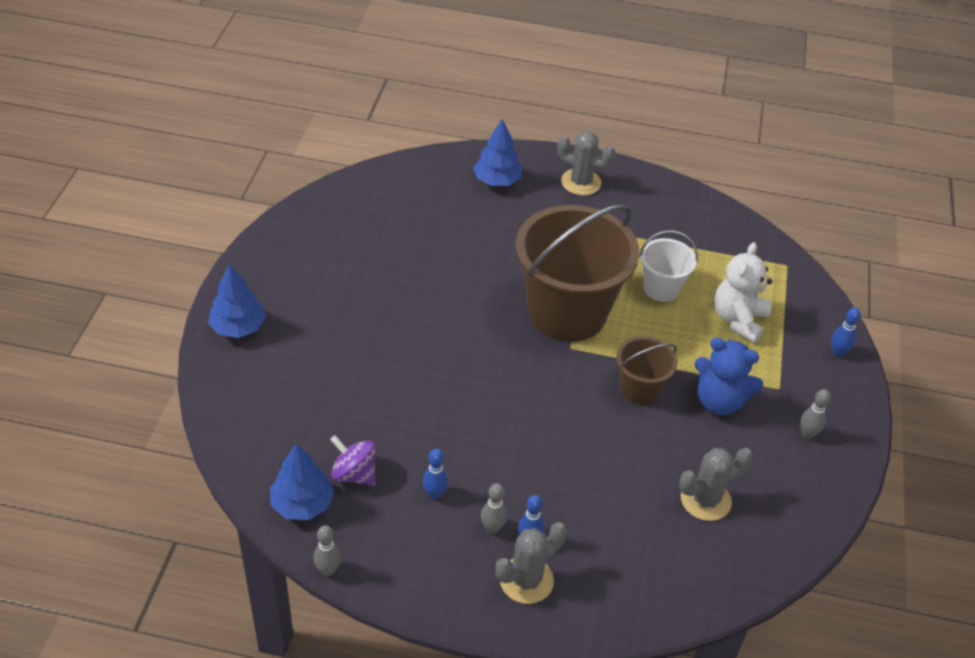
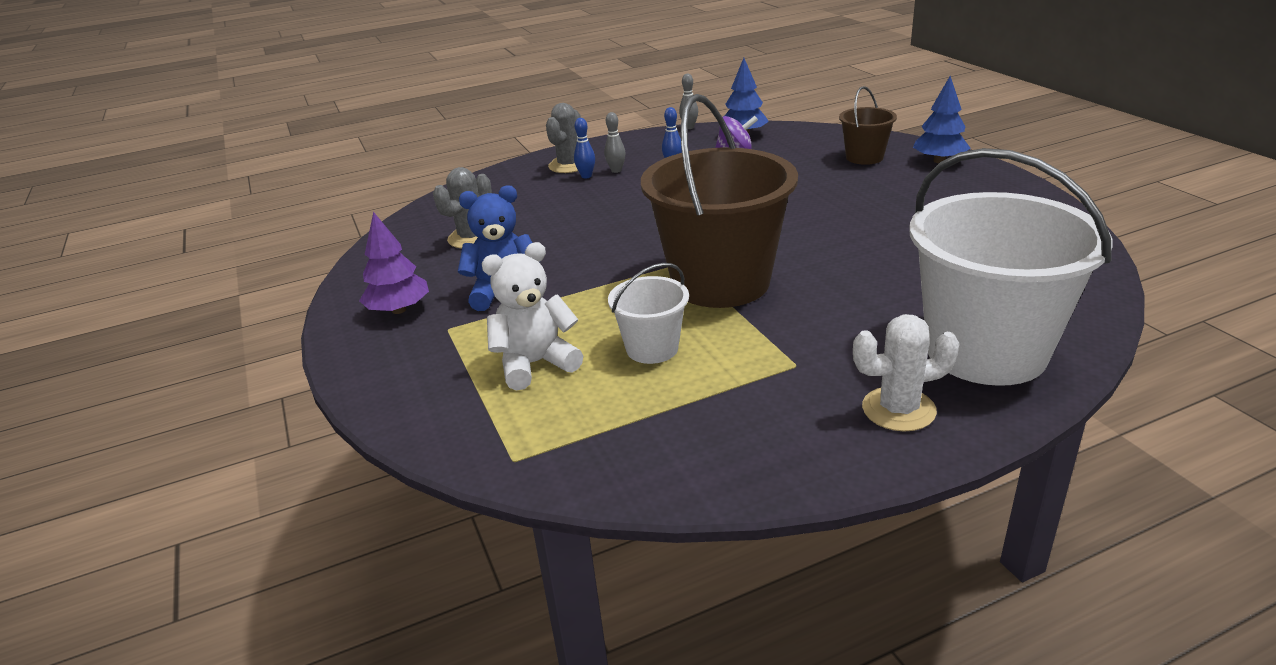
camera: 150 degrees right, 15 degrees down
(497, 180) = (985, 351): blue tree -> white bucket
(581, 182) = (898, 409): grey cactus -> white cactus
(639, 389) = (588, 267): brown bucket -> brown bucket (864, 157)
(738, 320) = (535, 364): white teddy bear -> white teddy bear turned 105 degrees counterclockwise
(807, 434) = (399, 310): grey bowling pin -> purple tree
(837, 352) = (391, 392): blue bowling pin -> none

